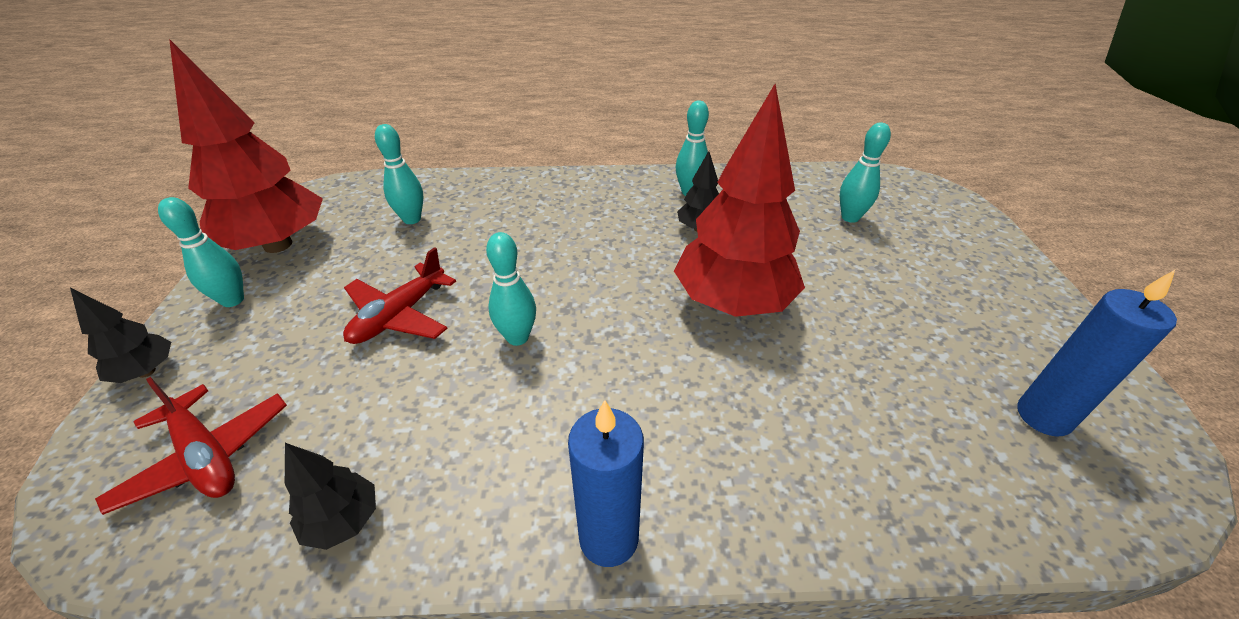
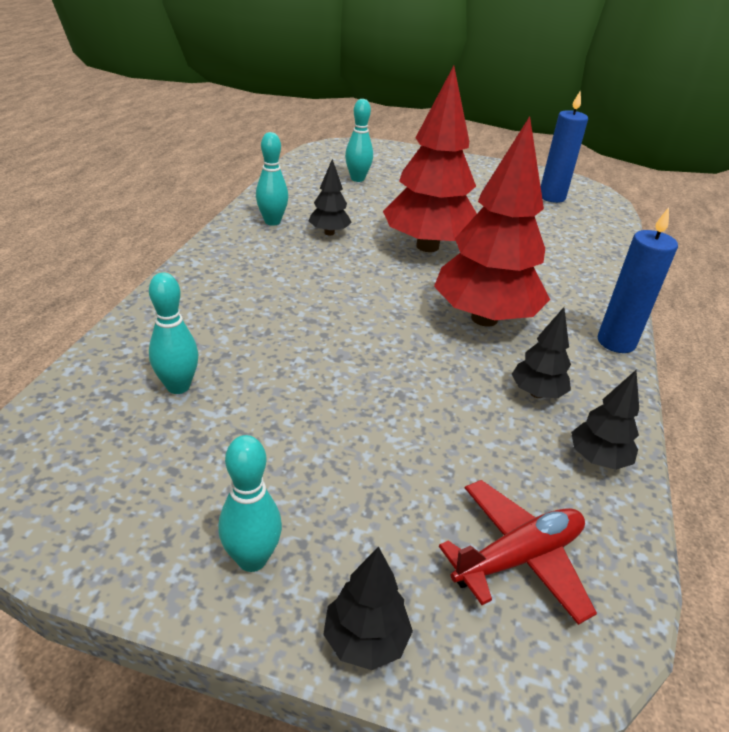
camera: 75 degrees left, 5 degrees down
(278, 244) = (140, 516): red tree -> red tree (484, 318)
(399, 315) = (360, 411): red plane -> none
(457, 447) = (536, 393): none -> black tree
(517, 337) = (424, 345): turquoise bowling pin -> none

